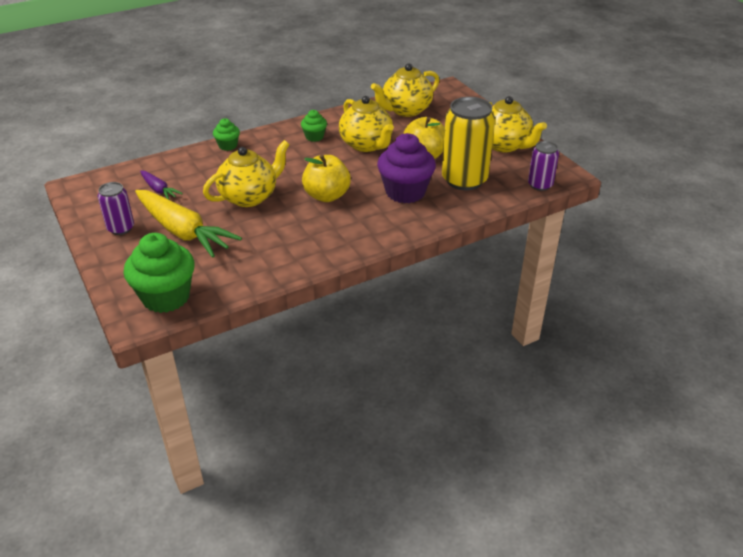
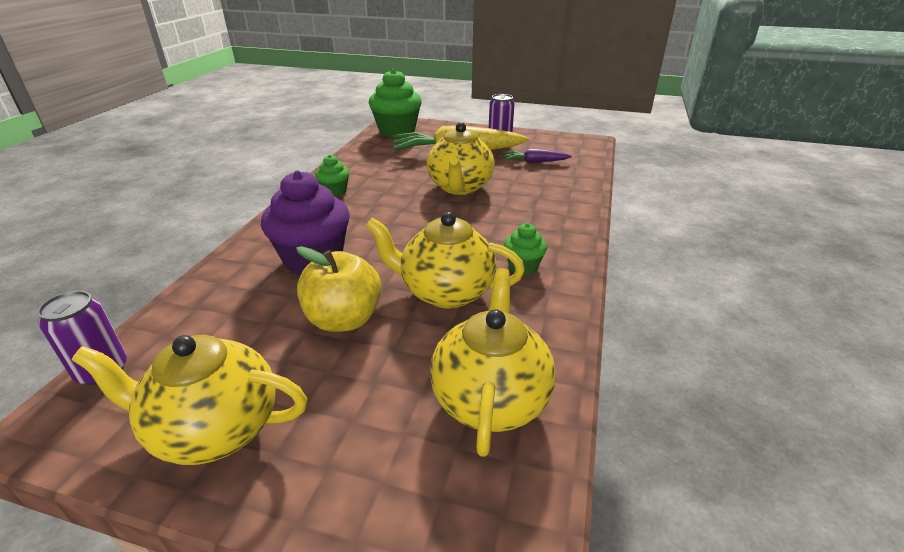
camera: 135 degrees right, 5 degrees down
(228, 146) = (576, 211): green cupcake -> green cupcake (335, 191)
(327, 196) = (394, 218): yellow apple -> none
(464, 180) = (246, 313): yellow can -> none

